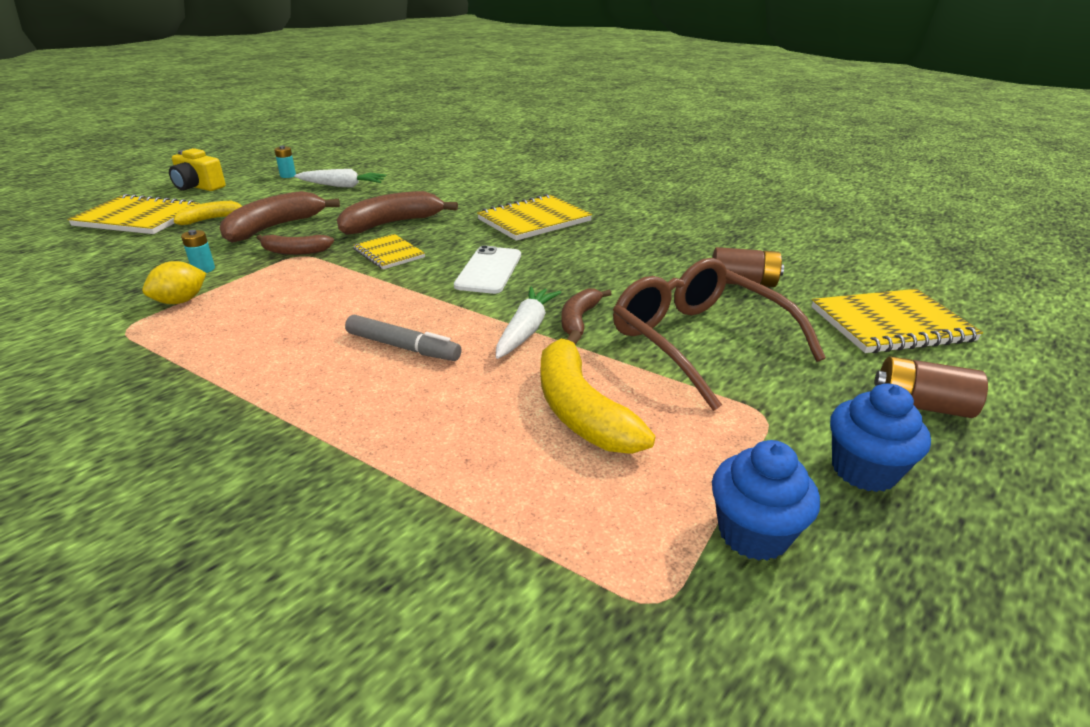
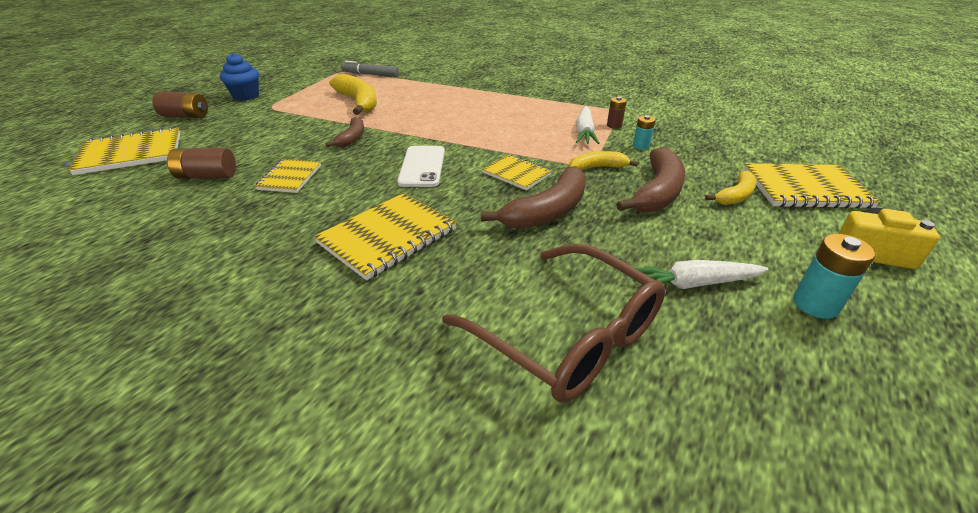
camera: 170 degrees right, 5 degrees up
(181, 301) = (614, 125): yellow lemon -> brown battery
(288, 175) = (815, 304): turquoise battery -> turquoise battery, size x1.61
(295, 251) = (597, 167): brown banana -> yellow banana
(403, 347) = (455, 116): grey marker -> grey marker (370, 74)
(526, 330) = (387, 129): white carrot -> white carrot (584, 132)
(642, 272) = (290, 177): none -> yellow notebook
(699, 342) = (279, 132): brown glasses -> brown glasses (567, 335)
(753, 533) = (305, 81): blue cupcake -> none

